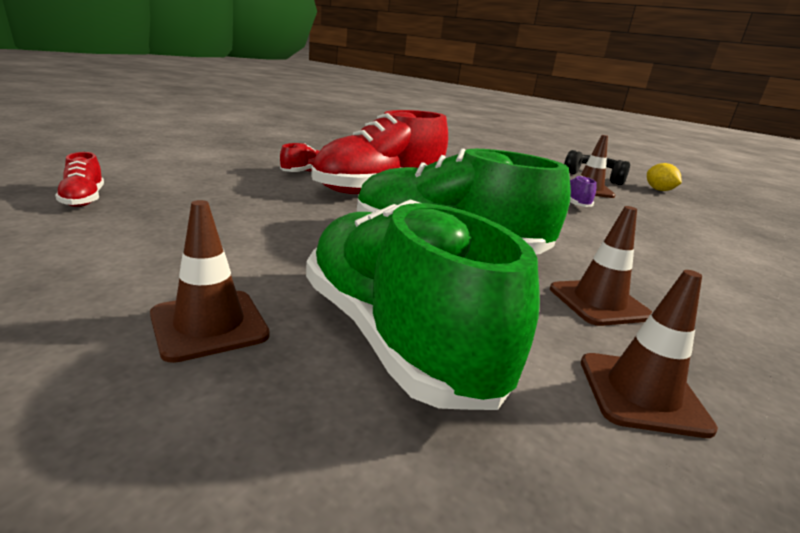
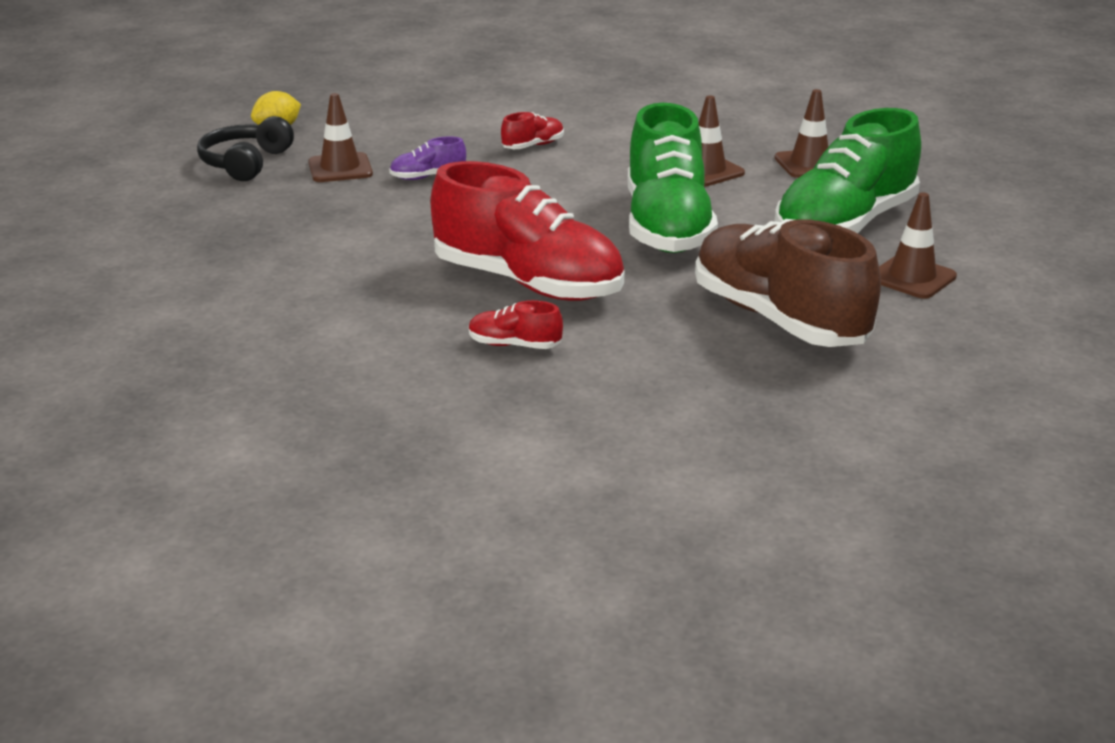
camera: 105 degrees left, 5 degrees up
(83, 199) = (812, 422): red shoe -> red shoe (533, 146)
(229, 233) = (779, 319): none -> brown shoe

